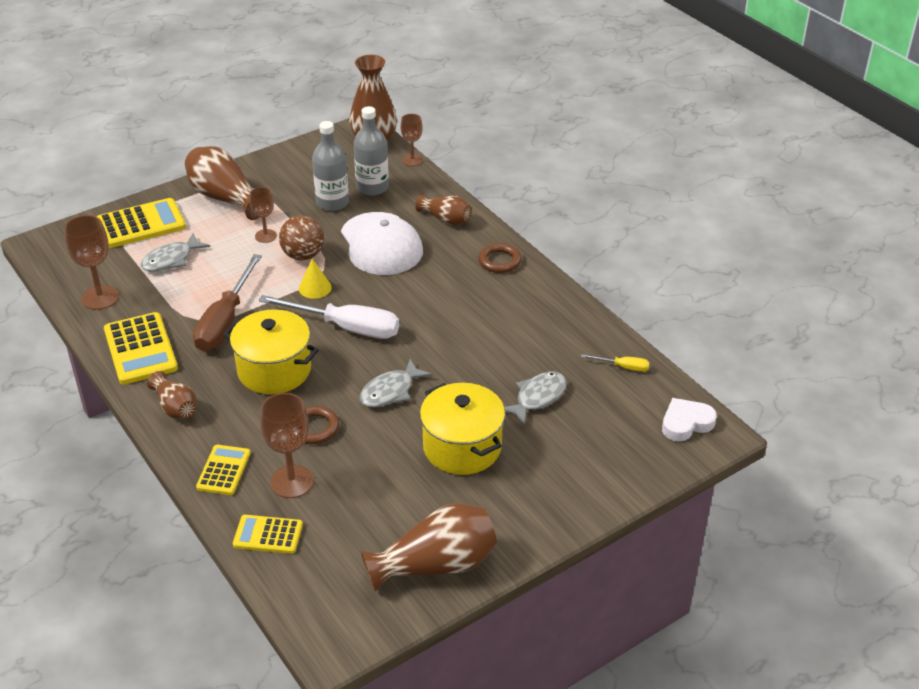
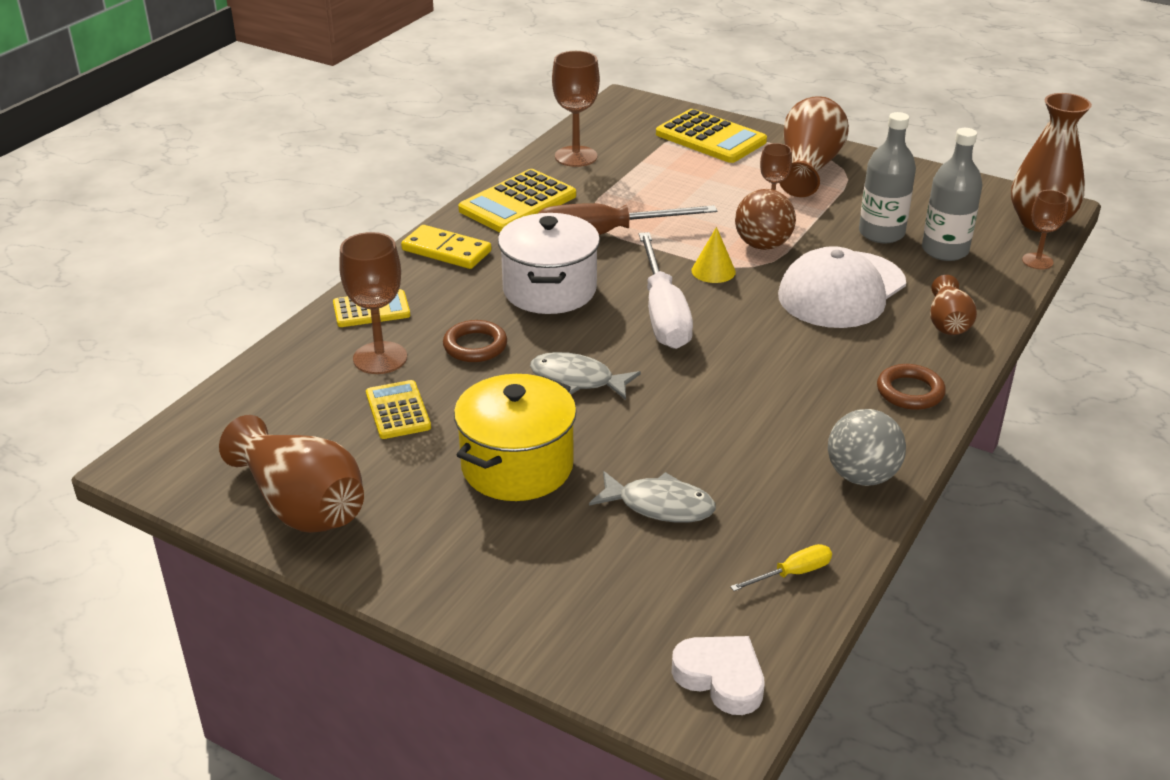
camera: 65 degrees right, 5 degrees down
(171, 259) = (672, 172): grey fish -> none
(175, 407) = (446, 251): brown vase -> yellow domino
(268, 535) = (291, 368): yellow calculator -> yellow calculator (398, 410)
(274, 370) = (549, 290): yellow pot -> white pot
(560, 310) = (861, 476): none -> grey ball
(623, 367) = (792, 573): yellow screwdriver -> yellow screwdriver turned 105 degrees counterclockwise

